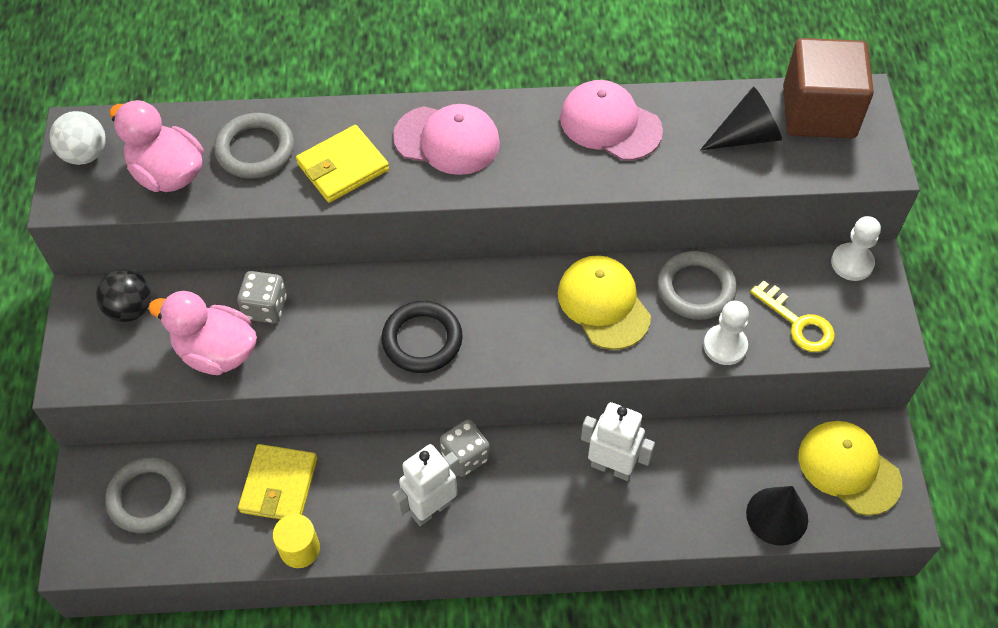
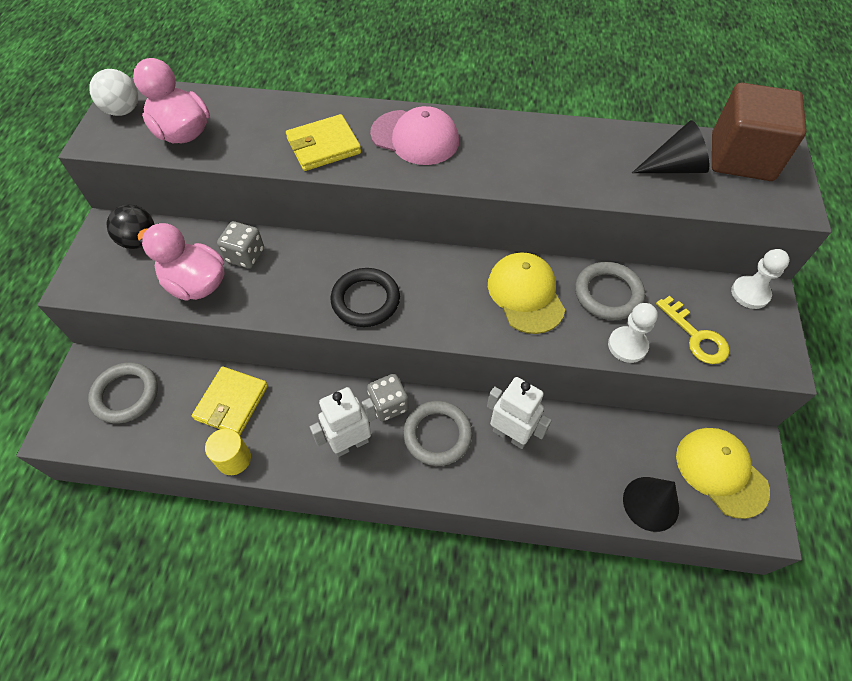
camera: 10 degrees right, 0 degrees up
(255, 149) = (257, 124): grey ring -> grey ring (437, 435)
(610, 124) = (555, 143): pink cap -> none

